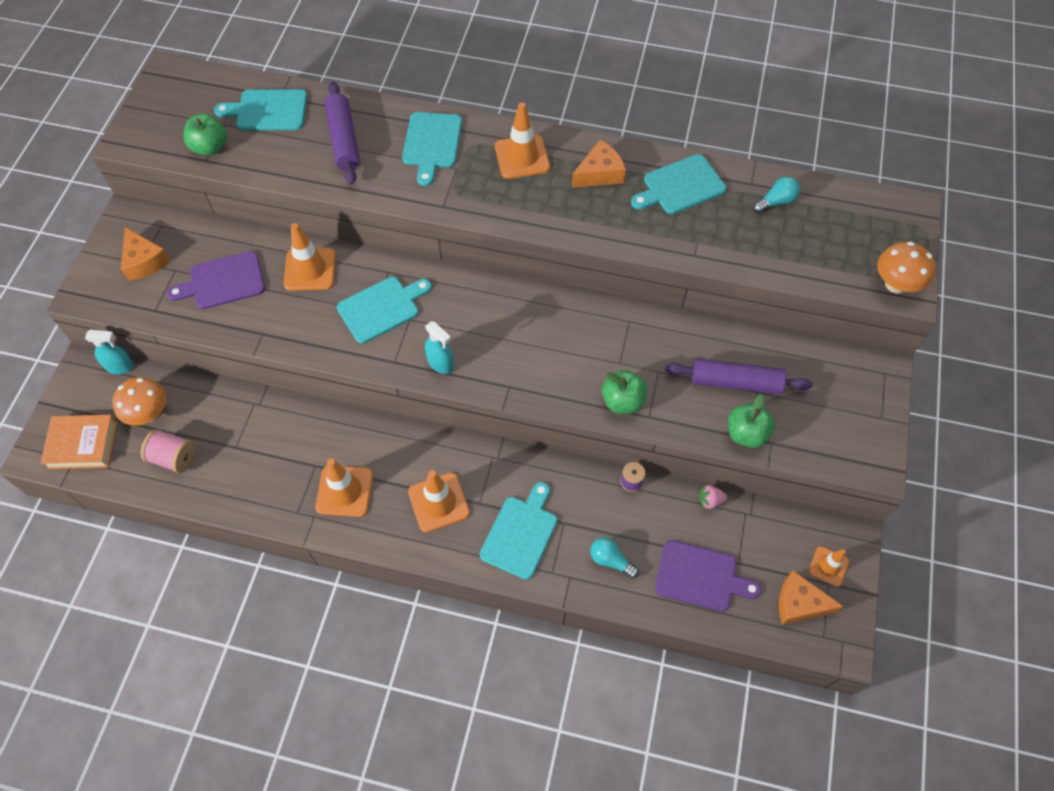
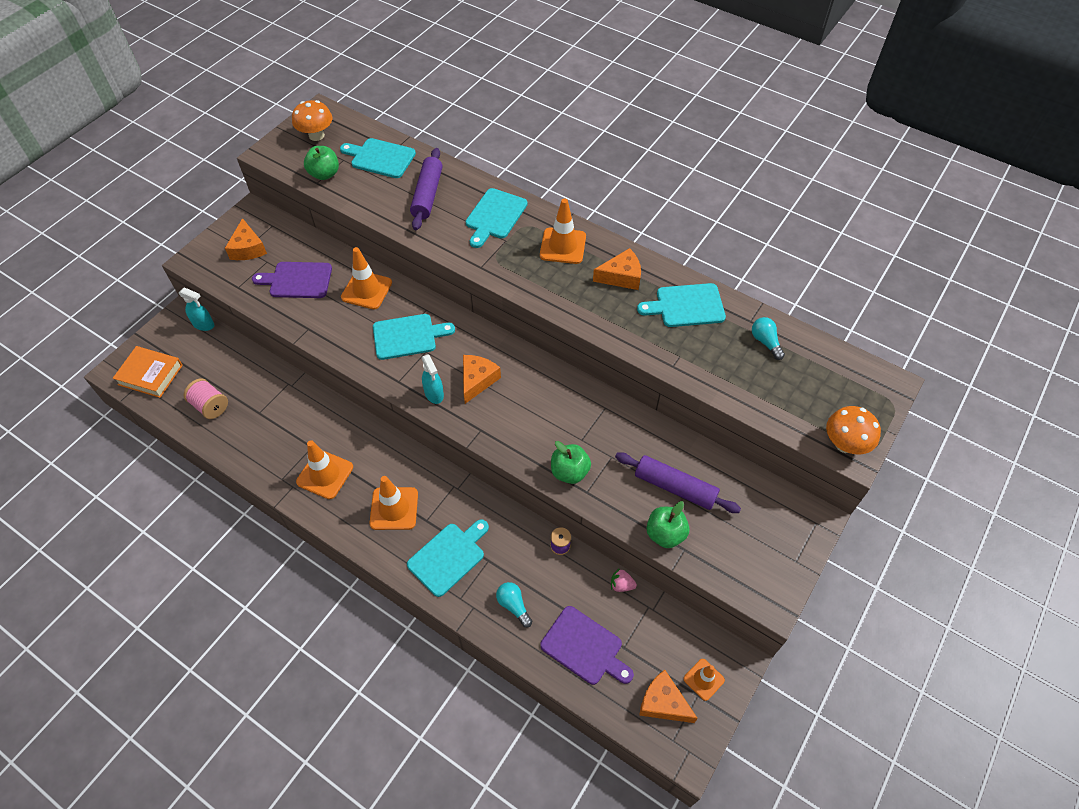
camera: 20 degrees right, 5 degrees down
(149, 413) = (208, 366): orange mushroom -> orange mushroom (316, 135)
(481, 334) = (477, 380): none -> orange cheese
(776, 201) = (765, 342): turquoise light bulb -> turquoise light bulb turned 105 degrees counterclockwise

